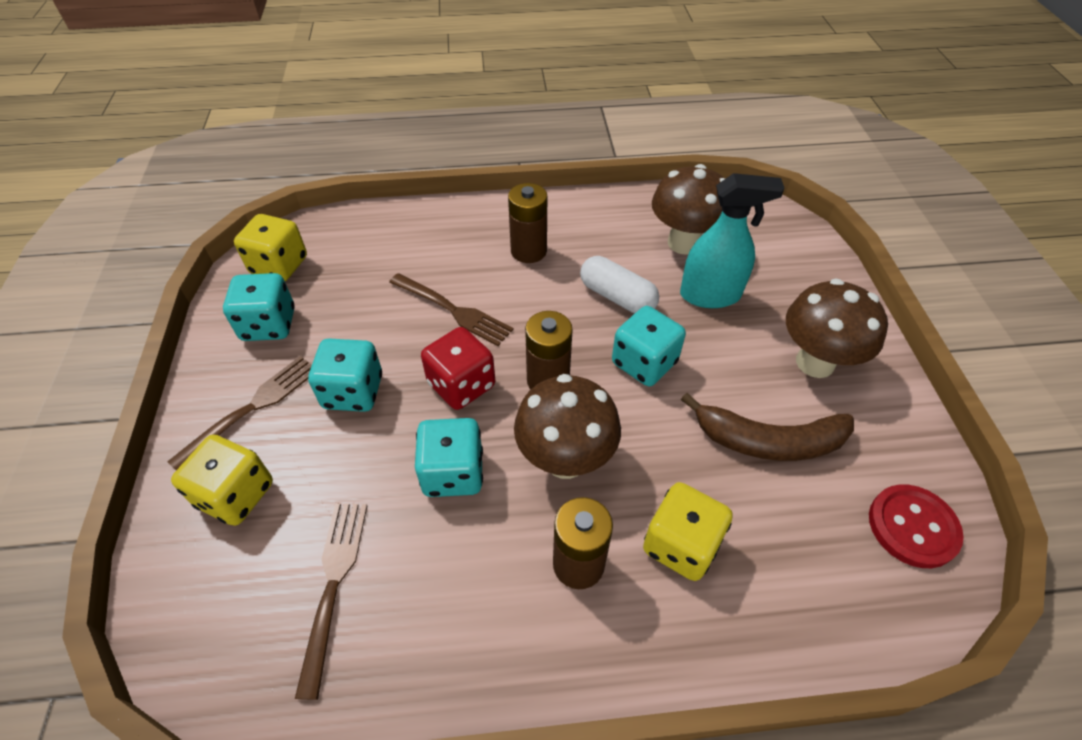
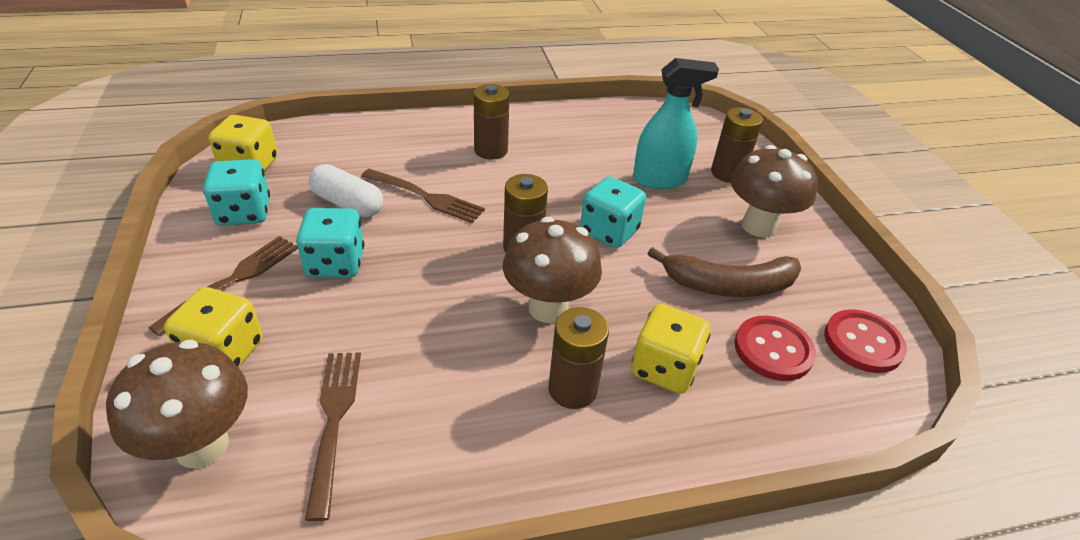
camera: 10 degrees left, 10 degrees down
(453, 473) = (442, 323): turquoise dice -> none
(461, 385) = (441, 254): red dice -> none
(617, 297) = (577, 183): white capsule -> white capsule (347, 204)
(683, 243) = (630, 142): brown mushroom -> brown mushroom (202, 445)
(790, 288) = (727, 173): none -> brown battery
(806, 529) = (773, 350): none -> red button

